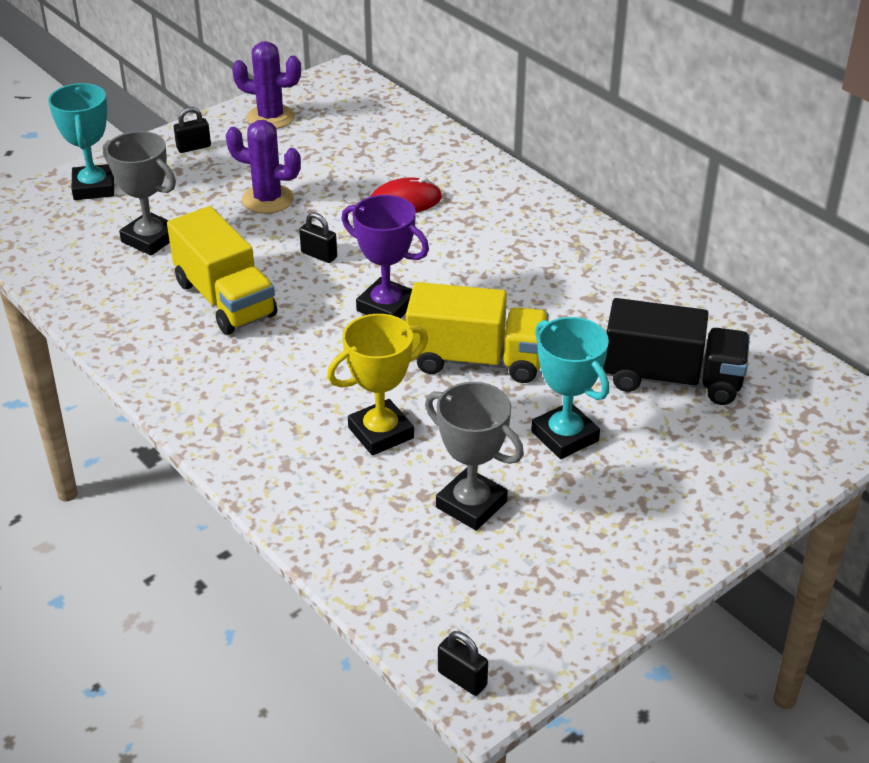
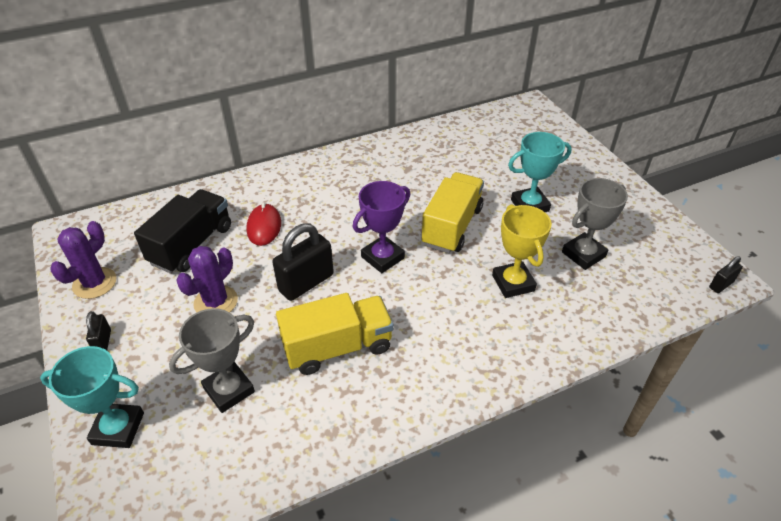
camera: 75 degrees left, 5 degrees up
(319, 255) = (306, 283): black padlock -> black padlock, size x1.98
(671, 379) = (489, 157): black truck -> black truck (192, 245)

